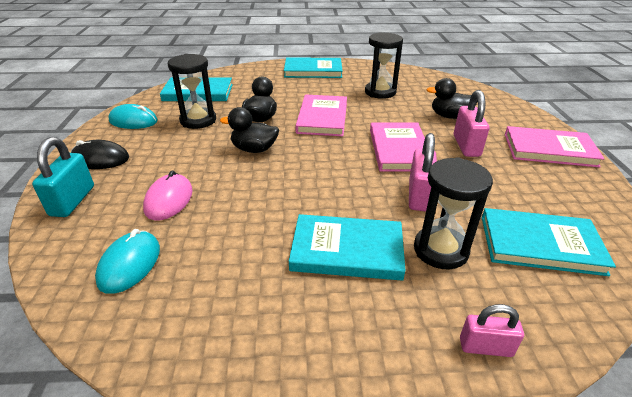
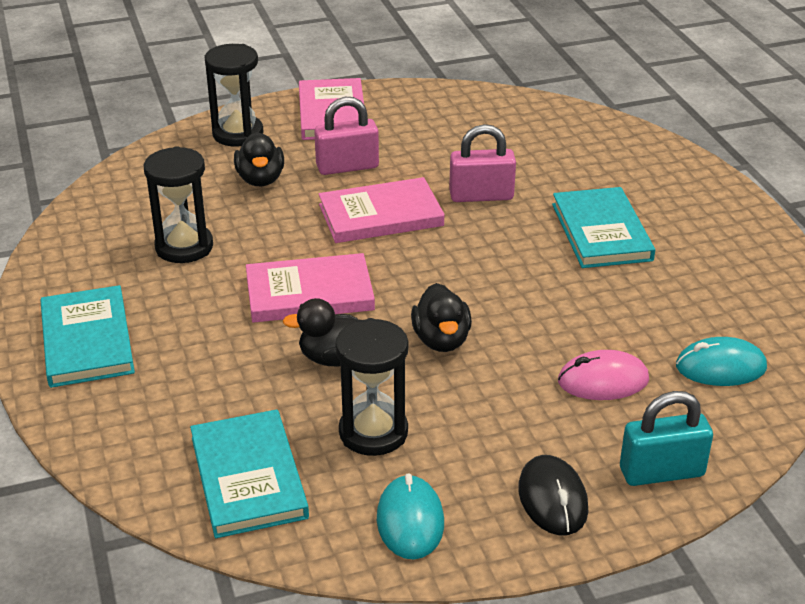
camera: 105 degrees left, 0 degrees up
(440, 250) = (565, 181): black hourglass -> black hourglass (238, 134)
(485, 347) = (661, 161): pink padlock -> none
(540, 244) = (522, 131): turquoise book -> none

